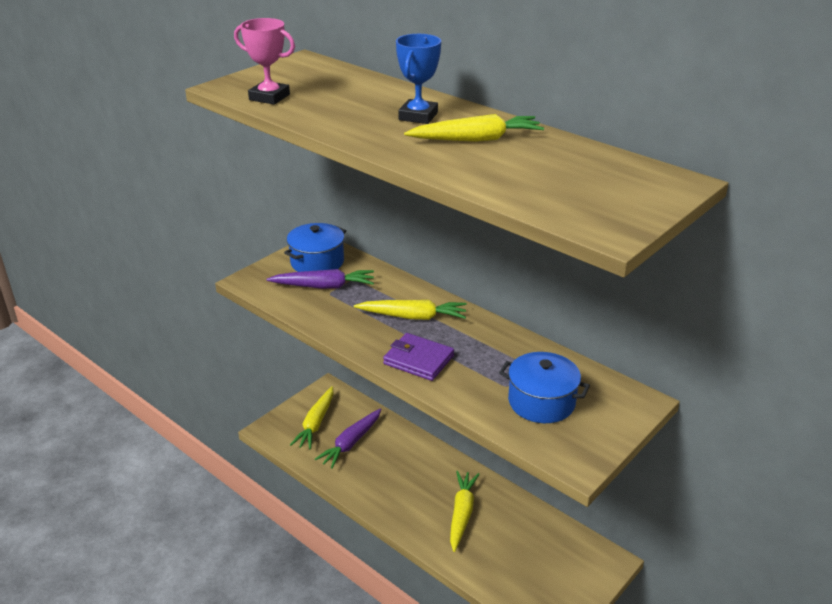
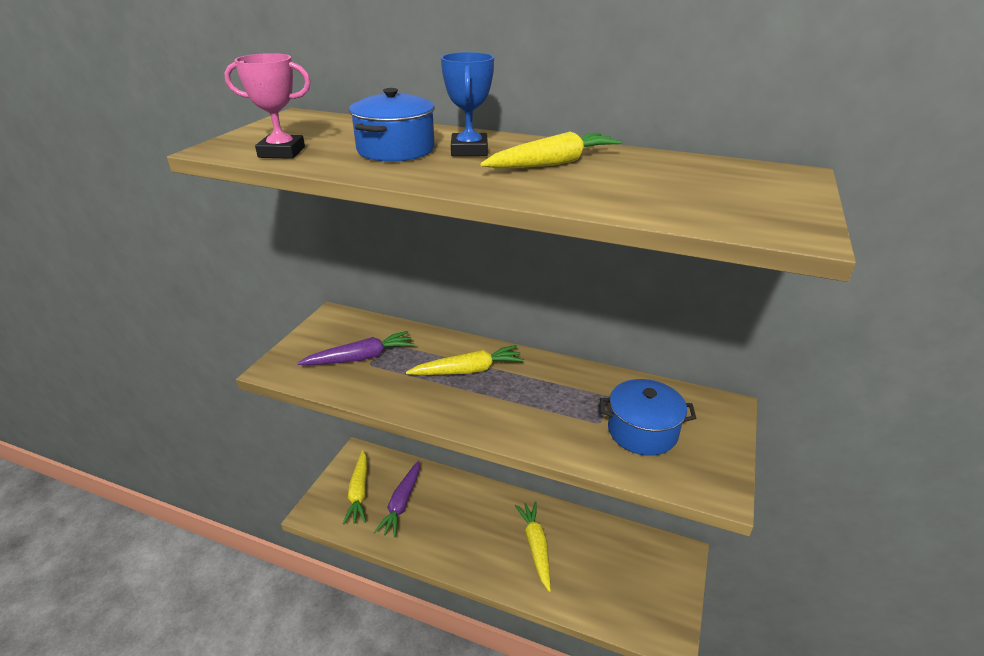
camera: 20 degrees left, 0 degrees up
(317, 262) = (341, 334): blue pot -> blue pot (395, 150)
(418, 360) = (498, 415): purple wallet -> none

